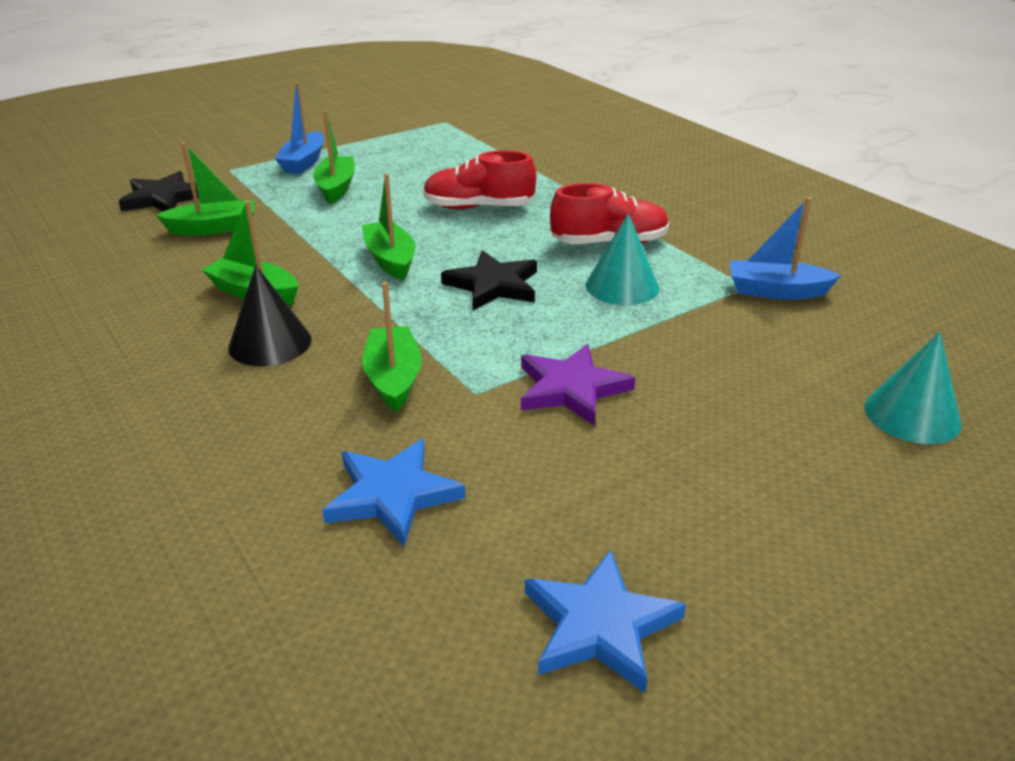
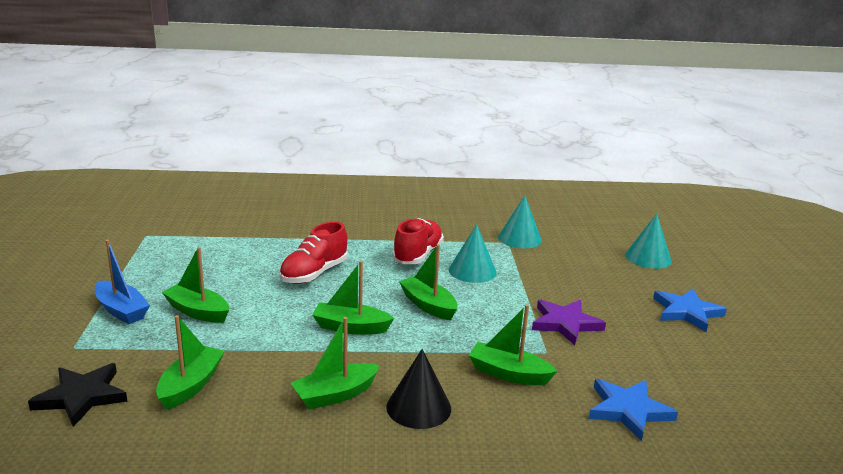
camera: 60 degrees left, 10 degrees down
(493, 285) = (428, 305): black star -> green boat
(599, 625) = (756, 385): blue star -> blue star (686, 312)
(776, 291) = (519, 238): blue boat -> turquoise cone

